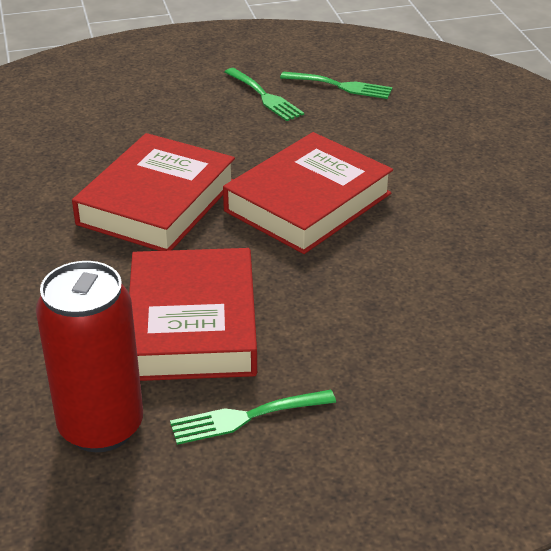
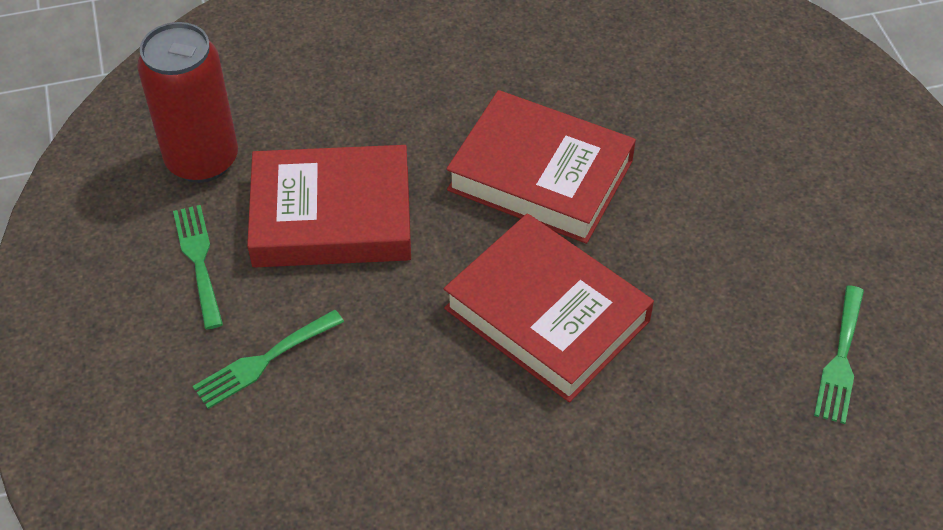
camera: 90 degrees right, 15 degrees up
(265, 96) = (794, 271): green fork -> green fork (263, 361)

